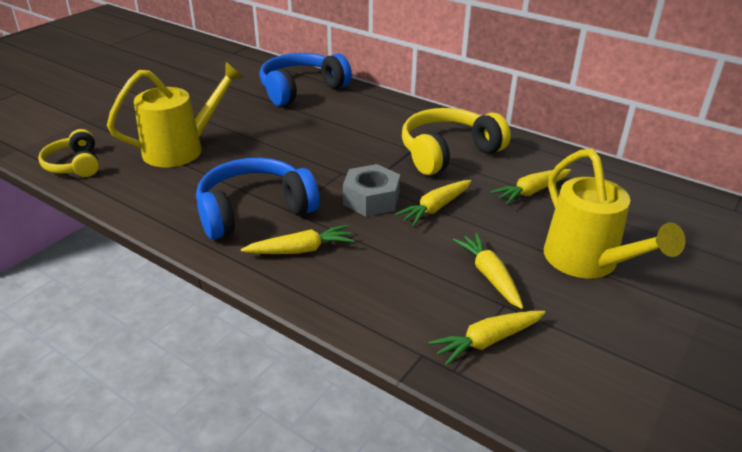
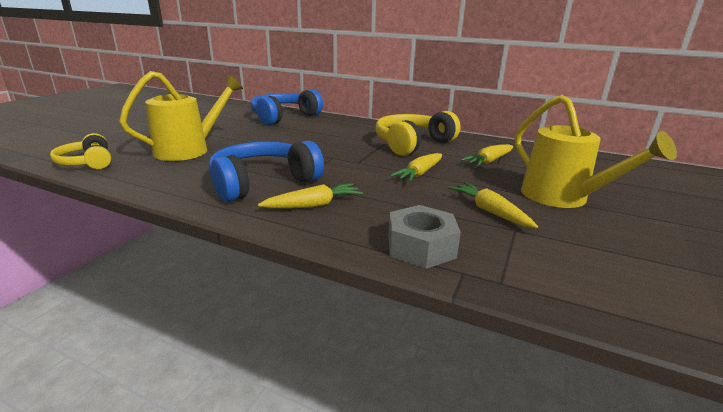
camera: 10 degrees left, 10 degrees down
(371, 199) = (364, 171): grey nut -> grey nut (421, 247)
(487, 341) = (518, 257): yellow carrot -> none

